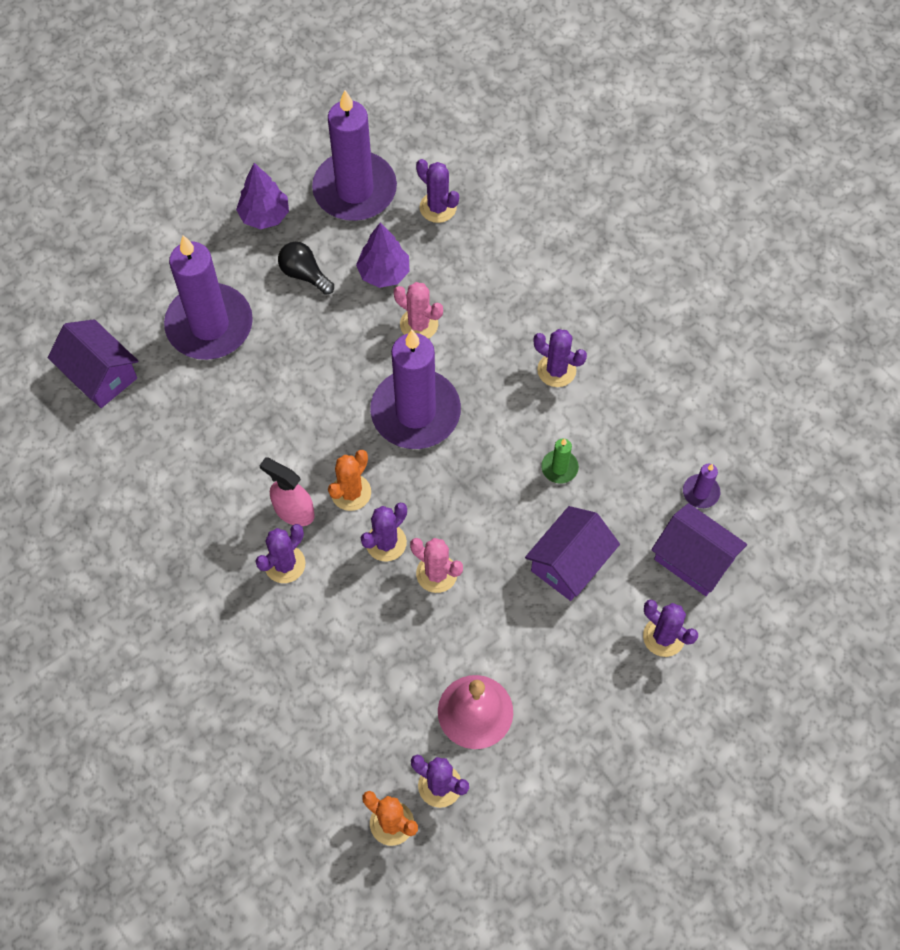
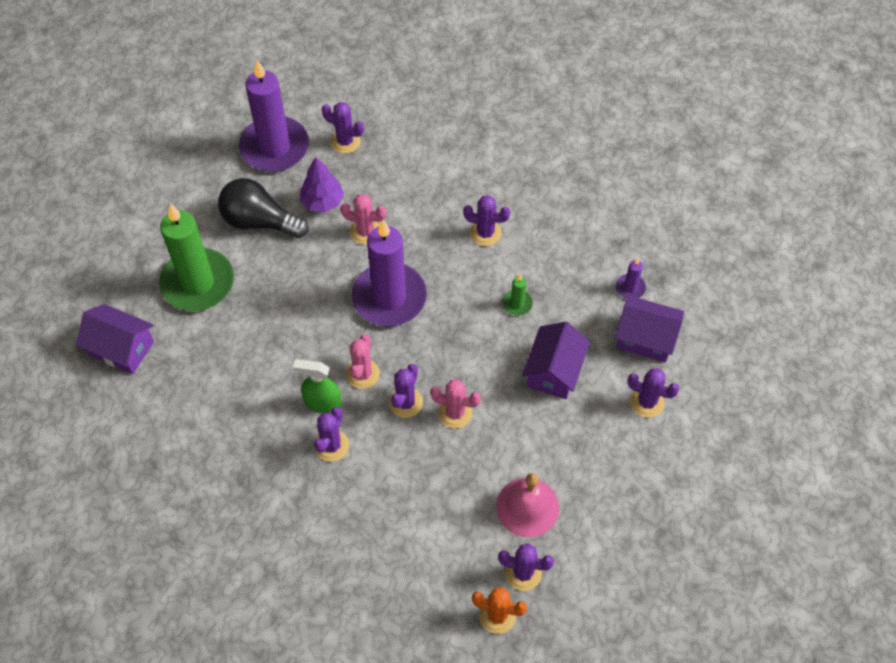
camera: 20 degrees left, 5 degrees down
(209, 325) = (198, 283): purple candle -> green candle
(264, 216) = (210, 187): purple tree -> none
(293, 511) = (322, 402): pink spray bottle -> green spray bottle
(304, 274) = (260, 221): black light bulb -> black light bulb, size x1.69
(351, 492) = (362, 374): orange cactus -> pink cactus

